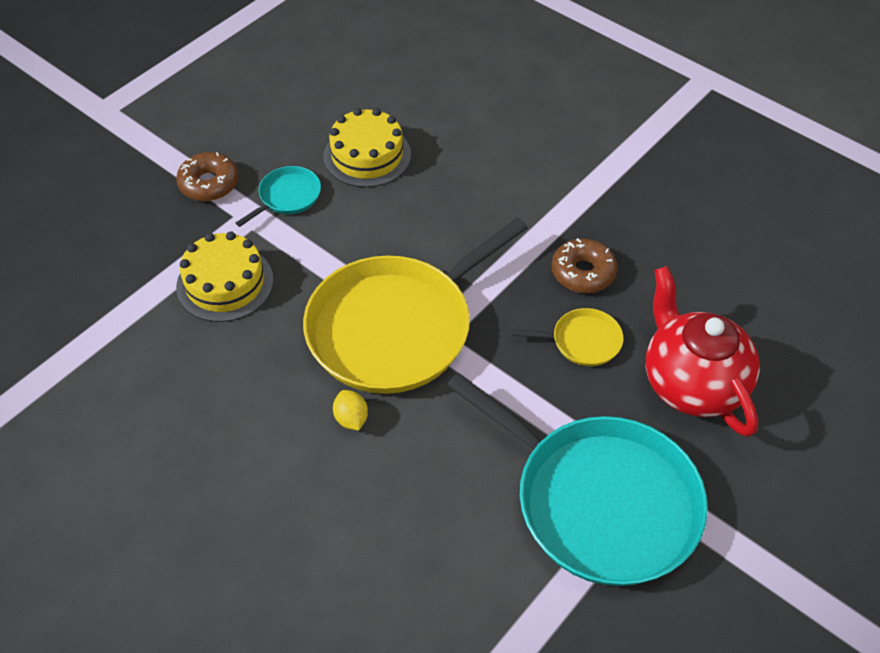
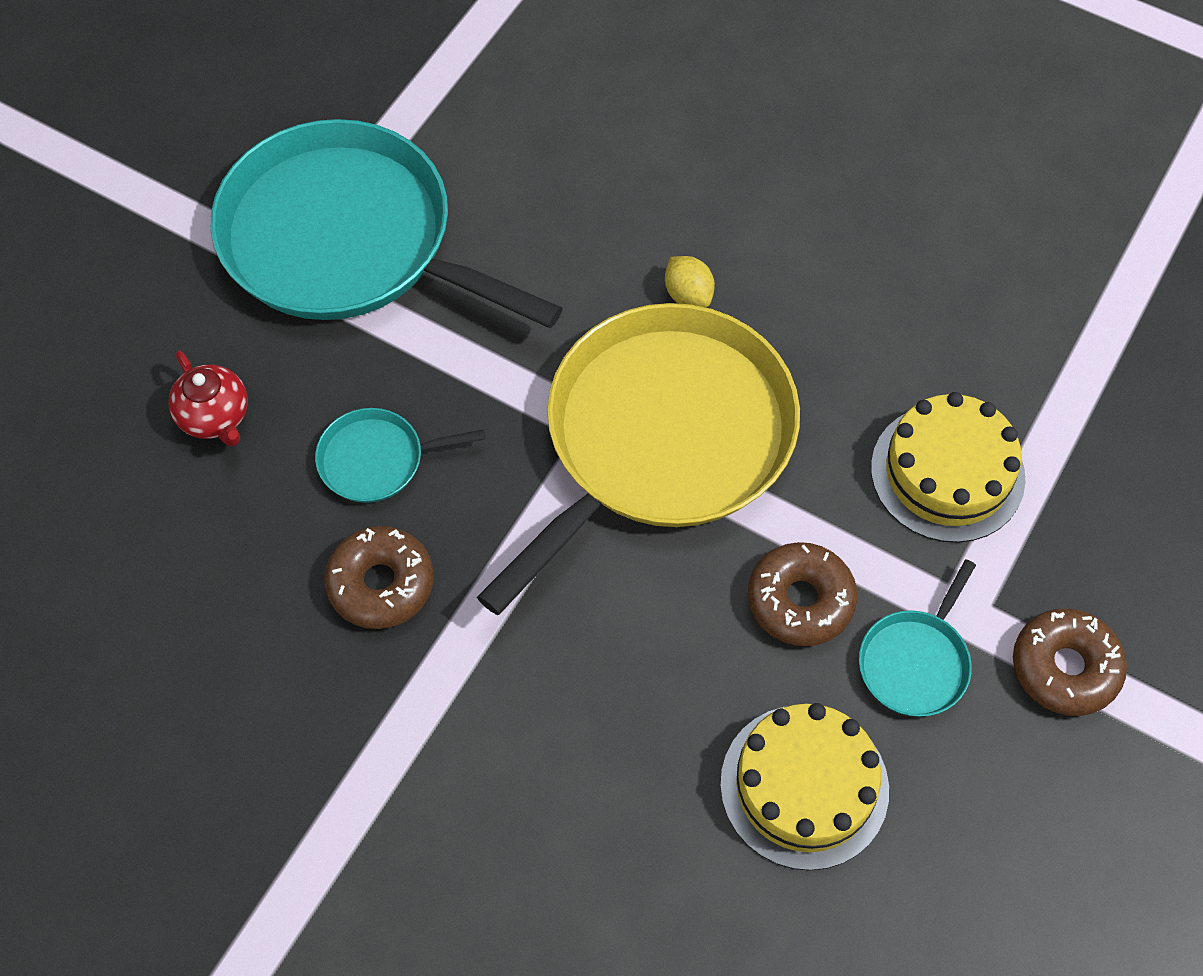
camera: 170 degrees right, 10 degrees up
(339, 232) = (800, 600): none -> brown donut
(582, 341) = (377, 460): yellow pan -> turquoise pan
(692, 383) = (215, 417): red teapot -> red teapot, size x0.49

